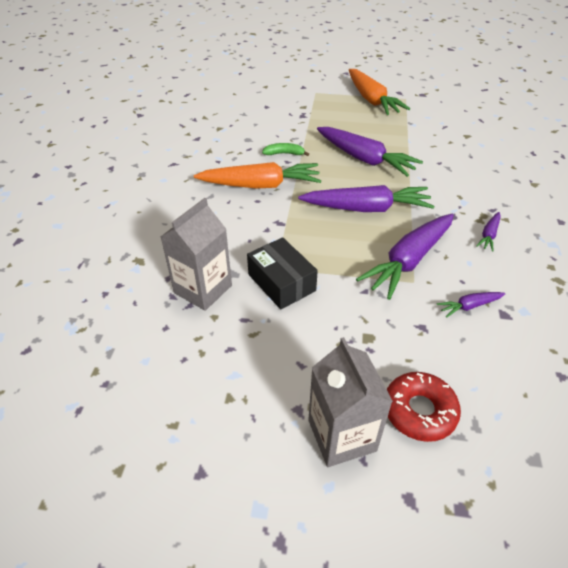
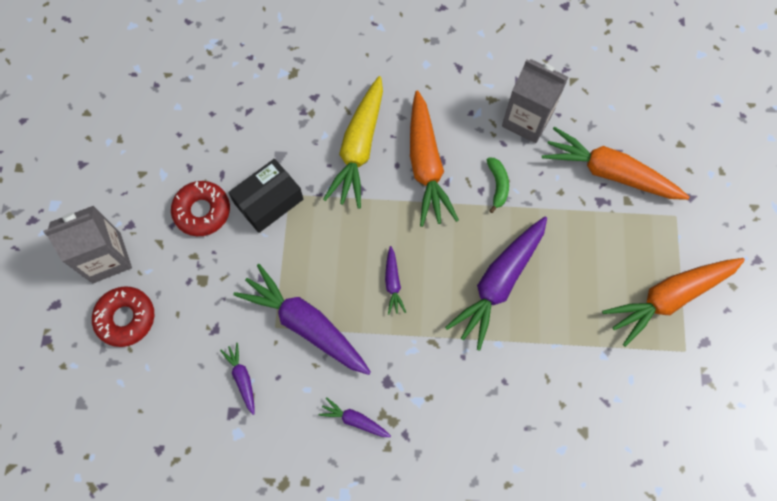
camera: 85 degrees right, 25 degrees up
(203, 289) = (257, 134): grey carton -> grey carton (527, 120)
(235, 220) = (359, 147): none -> yellow carrot
(282, 110) = (610, 173): none -> orange carrot
(287, 337) = (202, 211): none -> red donut
(366, 208) = (393, 283): purple carrot -> purple carrot, size x0.46

